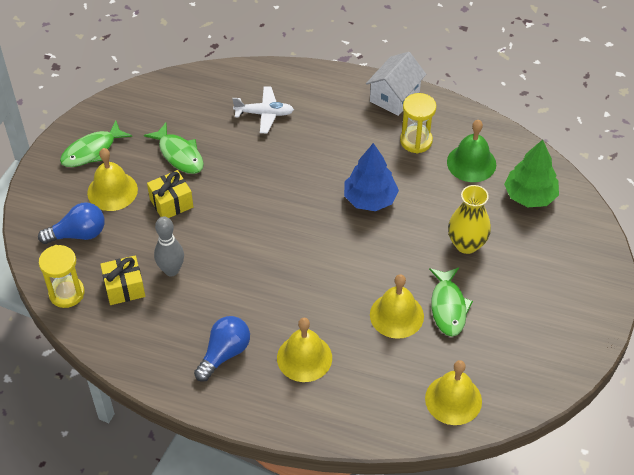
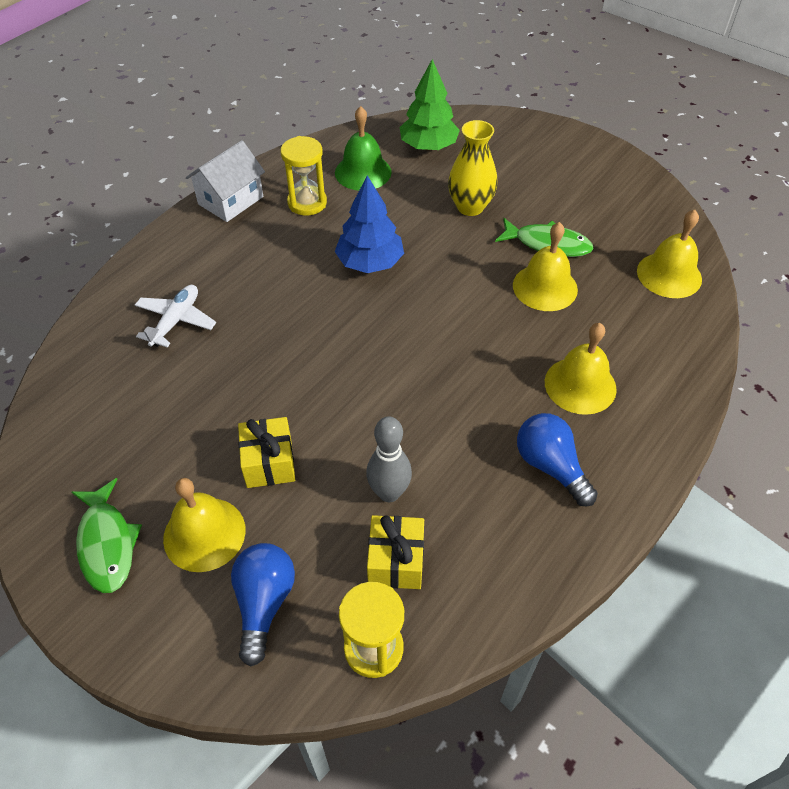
camera: 70 degrees left, 0 degrees up
(179, 154) = (186, 431): green fish -> none
(394, 96) = (231, 200): white house -> white house turned 75 degrees clockwise

